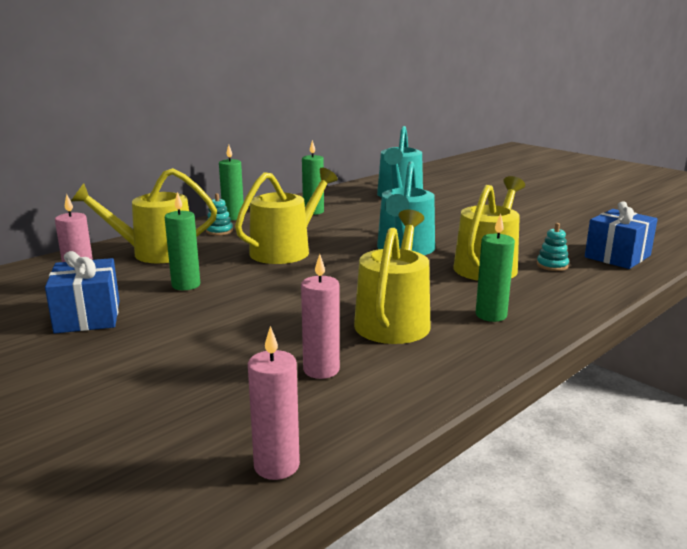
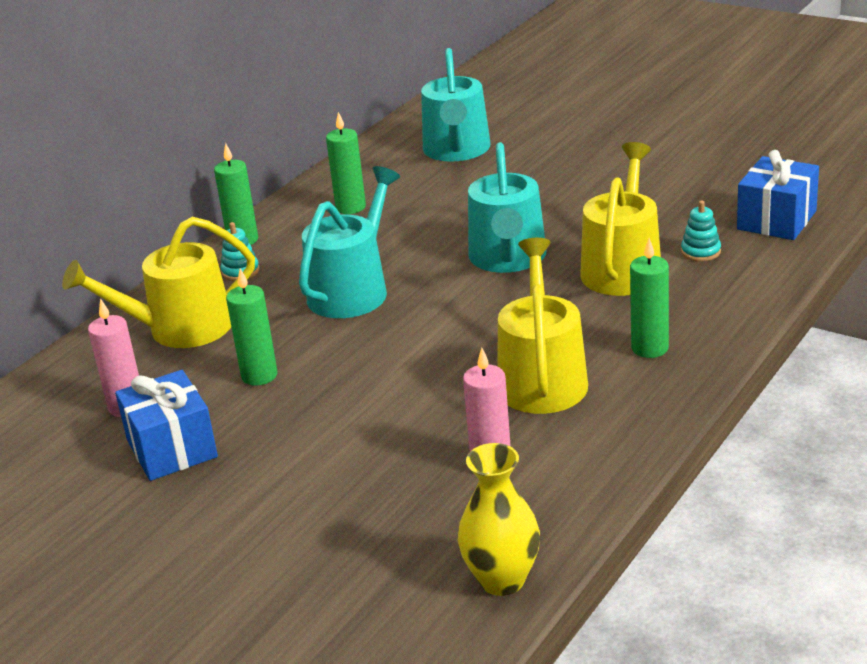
camera: 10 degrees left, 10 degrees up
(276, 466) = (502, 580): pink candle -> yellow vase
(285, 250) = (353, 290): yellow watering can -> turquoise watering can

